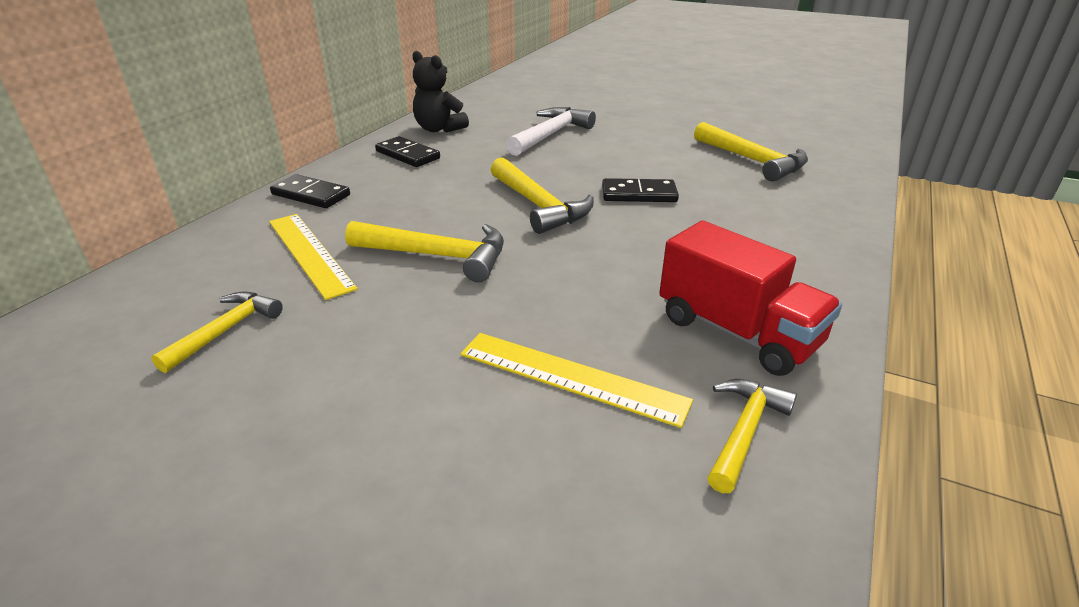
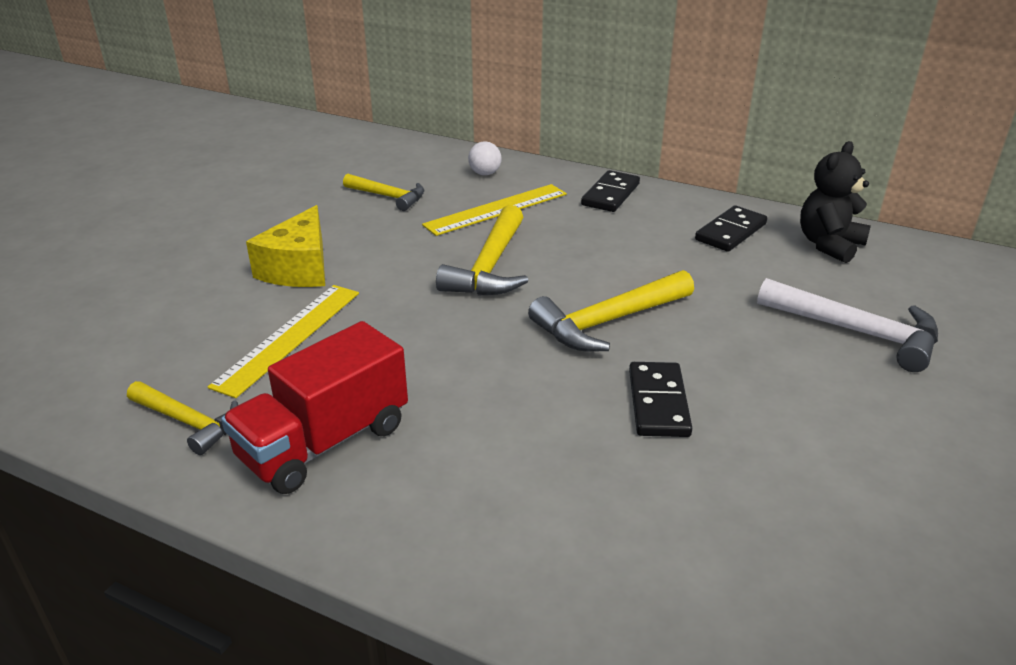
camera: 90 degrees right, 0 degrees up
(206, 261) = (485, 173): none -> white ball
(408, 390) = (299, 268): none -> yellow cheese
(753, 161) = (844, 558): yellow hammer -> none

